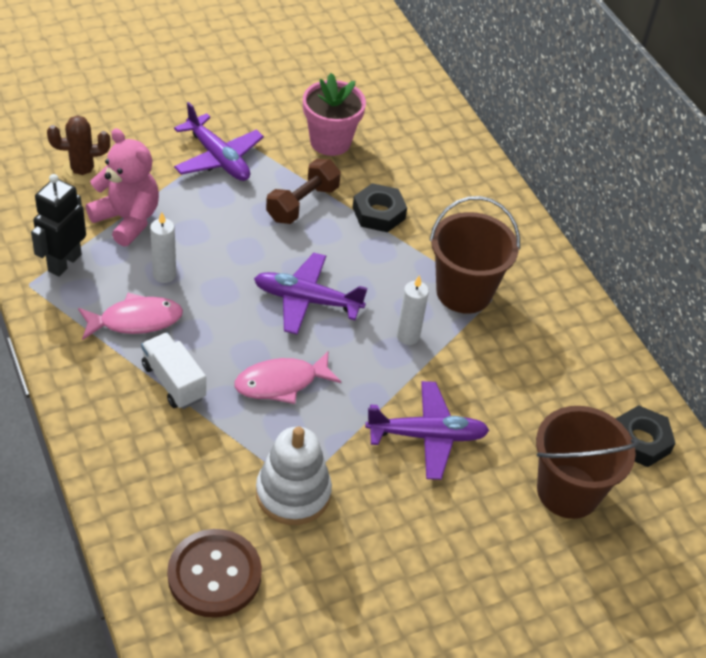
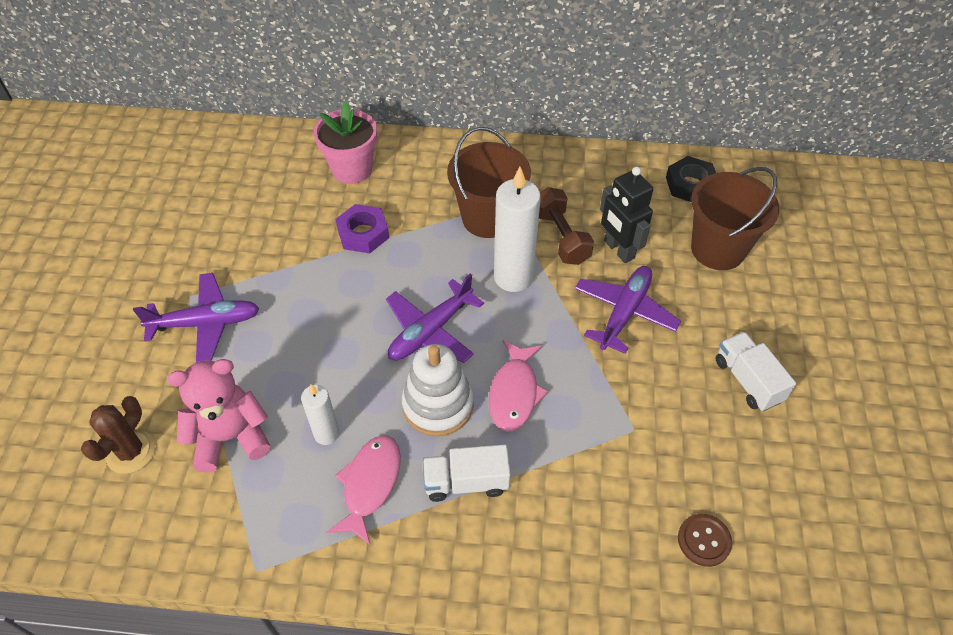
camera: 55 degrees left, 5 degrees up
(64, 262) = (249, 522): black robot -> black robot (618, 250)
(214, 575) = (704, 540): brown button -> brown button, size x0.56
(293, 493) = (641, 438): white stacking toy -> white stacking toy (438, 405)
(302, 203) = (313, 283): brown dumbbell -> brown dumbbell (561, 237)
(330, 142) = (252, 228): pink flower pot -> pink flower pot (352, 169)
(378, 213) = (363, 233): black nut -> purple nut
(408, 336) = (513, 277): white candle -> white candle, size x1.78
(415, 563) = (747, 380): none -> white truck

